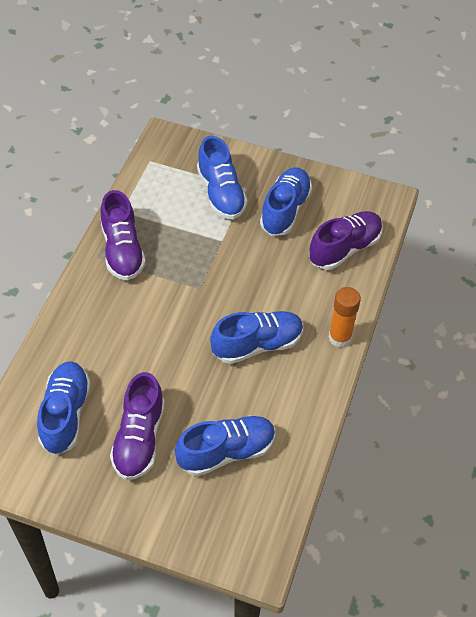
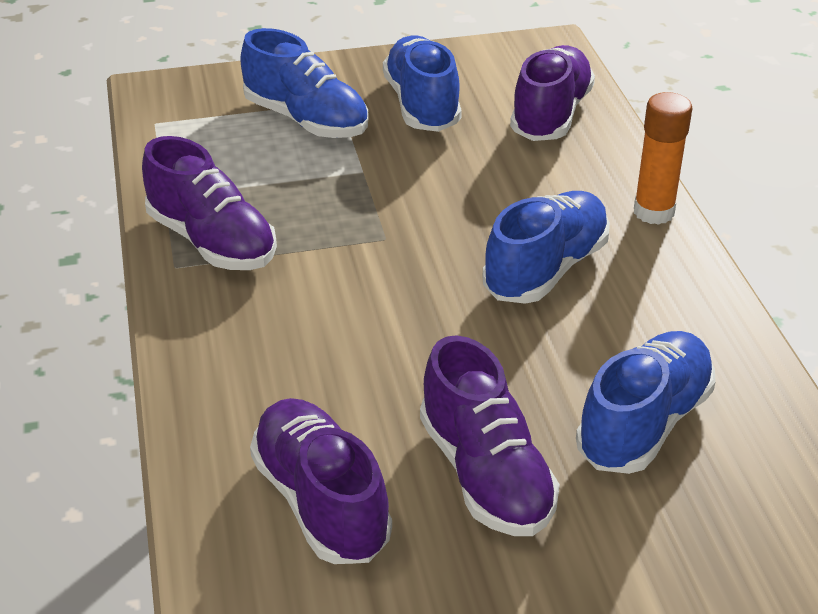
camera: 30 degrees left, 15 degrees down
(65, 414) = (321, 501): blue shoe -> purple shoe

